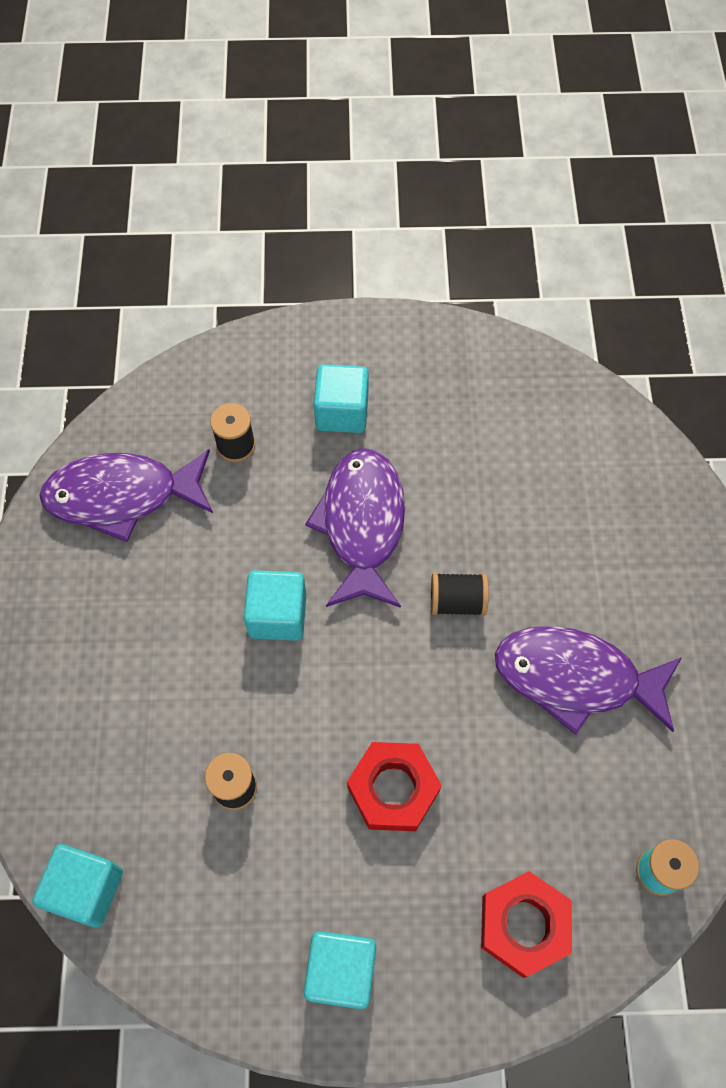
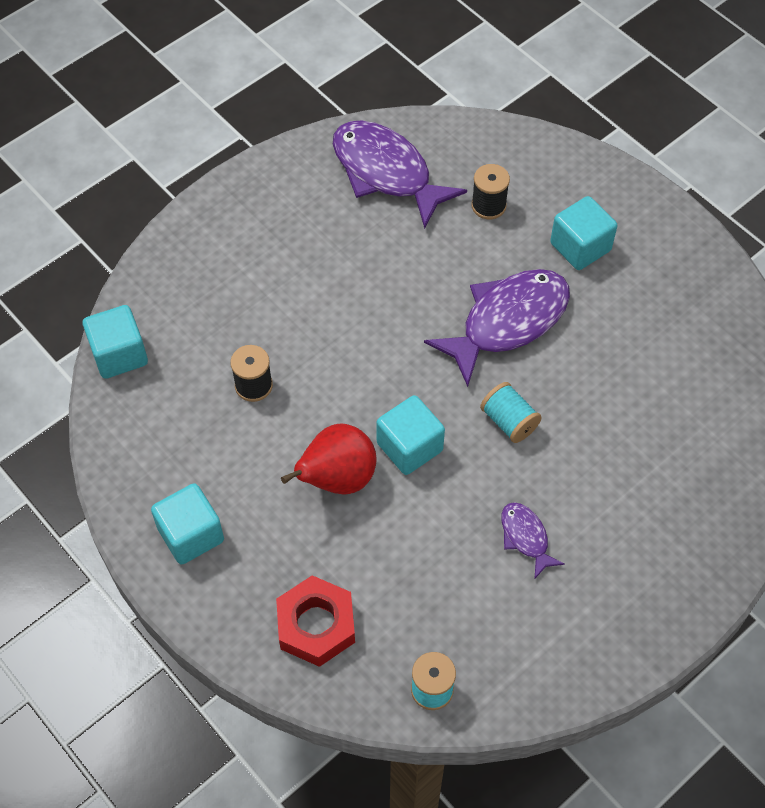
camera: 50 degrees right, 5 degrees down
(277, 615) = (392, 322): turquoise cube -> turquoise cube (409, 447)
(393, 789) = (337, 478): red nut -> red pear
(457, 601) = (509, 421): black spool -> turquoise spool
(575, 678) = (525, 537): purple fish -> purple fish, size x0.48

